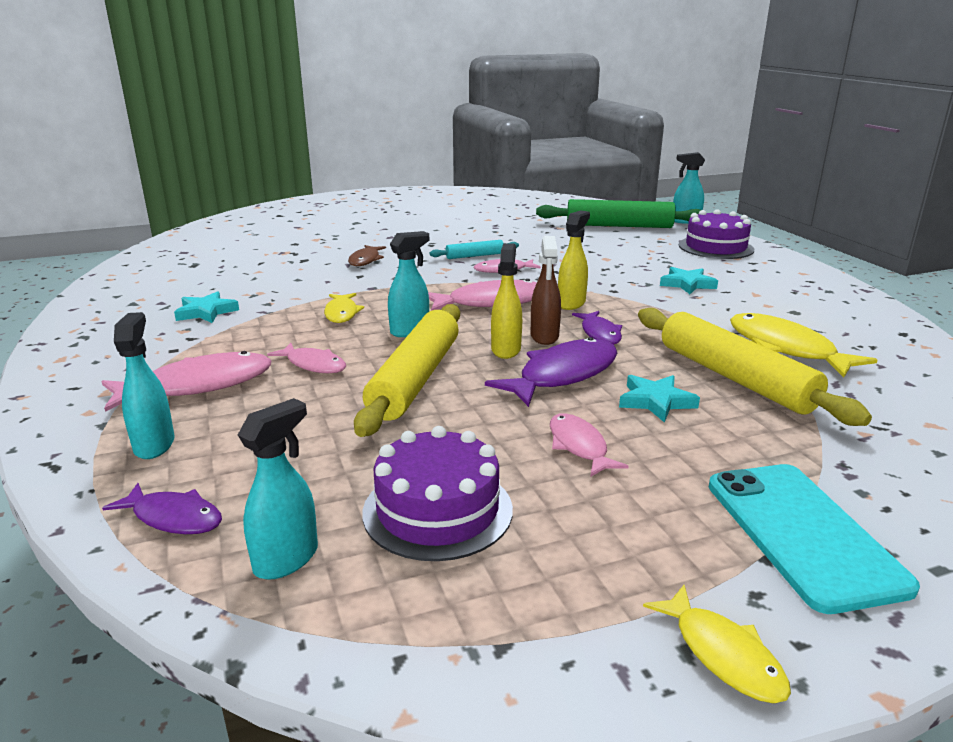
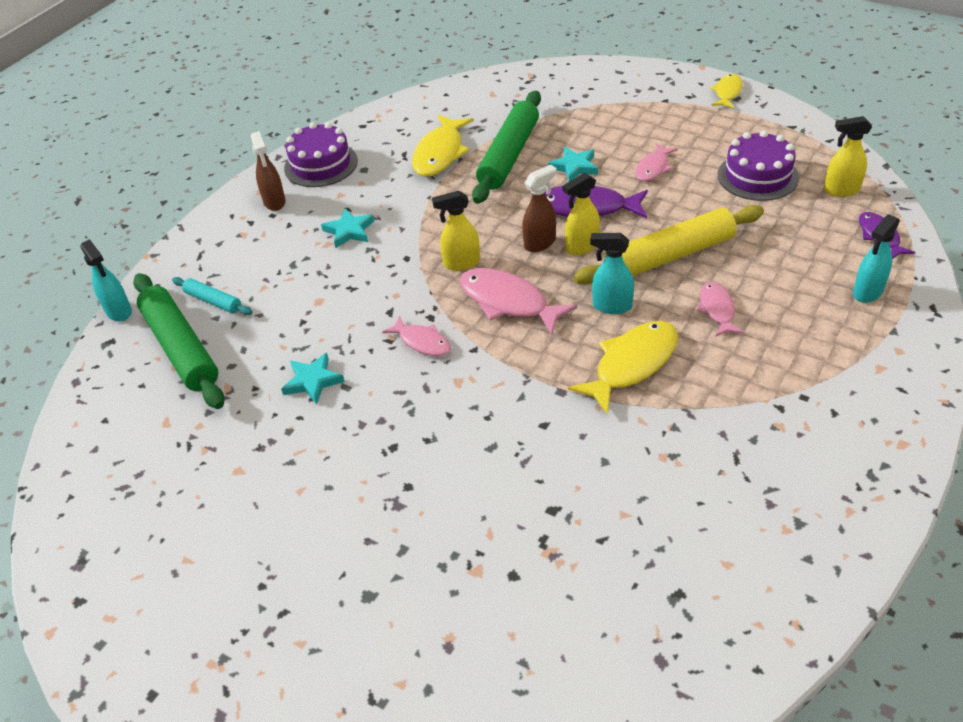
camera: 125 degrees left, 20 degrees up
(198, 385) = (811, 335): pink fish -> none
(206, 312) = (739, 448): turquoise star -> turquoise star (313, 381)
(287, 559) = (841, 190): turquoise spray bottle -> yellow spray bottle
(342, 313) = (631, 364): yellow fish -> yellow fish, size x1.69
(365, 260) = (498, 457): brown fish -> none
(474, 256) = (398, 387): turquoise rolling pin -> turquoise rolling pin (213, 301)
(600, 333) = (504, 224): purple fish -> none
(715, 247) = (216, 256): purple cake -> purple cake (321, 164)
(735, 378) = (508, 155): yellow rolling pin -> green rolling pin
(775, 274) = (274, 202): none -> brown spray bottle
(802, 533) = (637, 98): turquoise phone -> none

